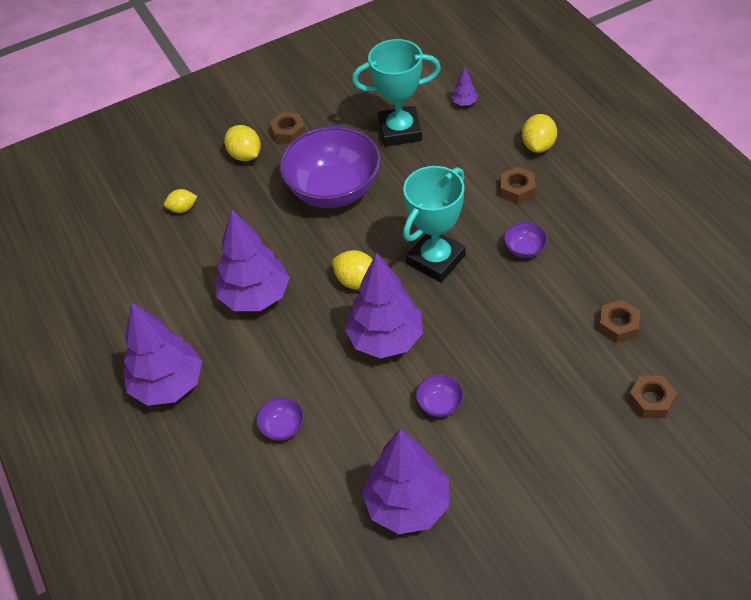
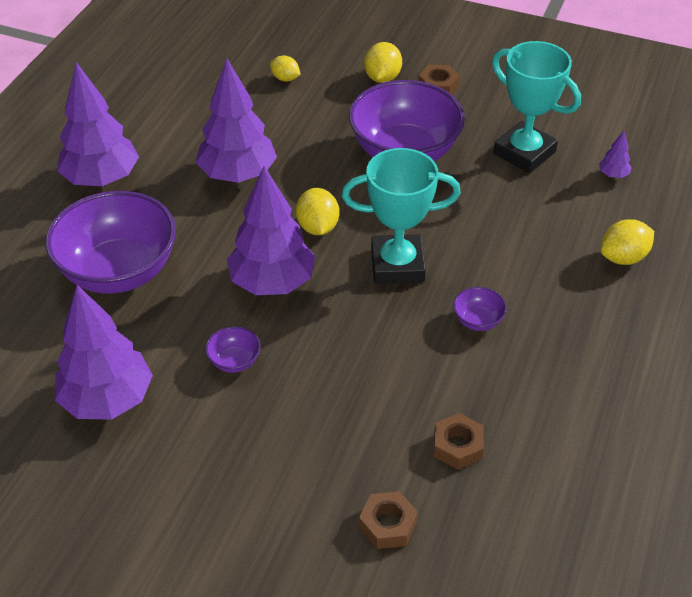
camera: 45 degrees right, 5 degrees down
(283, 427) = (119, 271): purple bowl -> purple bowl, size x2.48
(517, 189) = (547, 273): brown nut -> none

